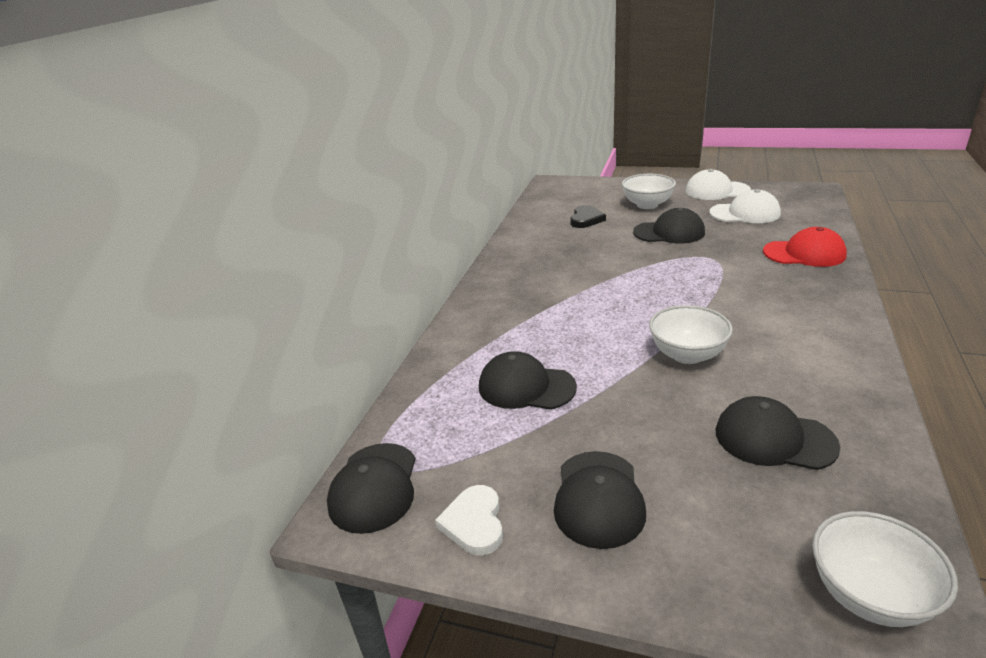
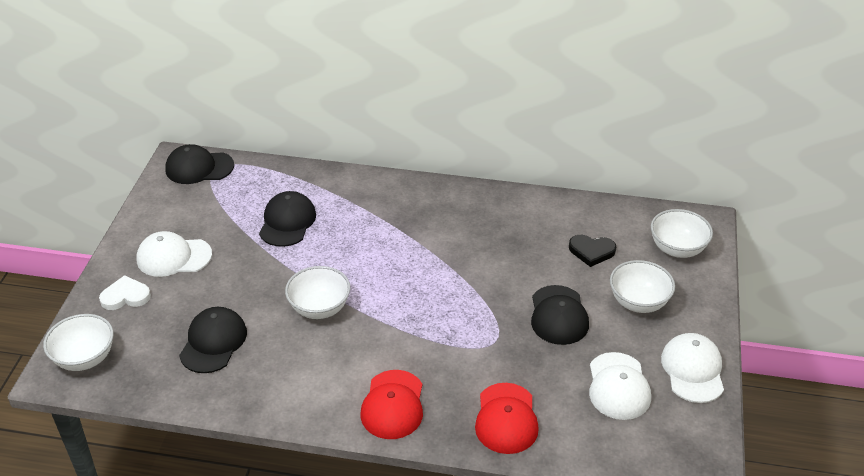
camera: 80 degrees right, 10 degrees up
(474, 523) = (164, 209): white heart -> white heart (125, 296)
(583, 191) = (677, 249): none -> white bowl
(598, 499) = (173, 257): black cap -> white cap
(817, 305) = (393, 405): none -> red cap

